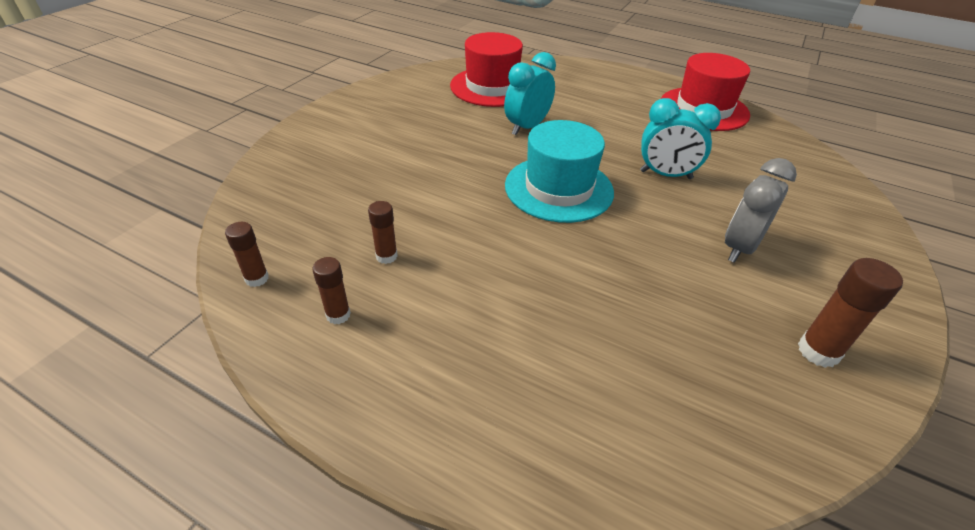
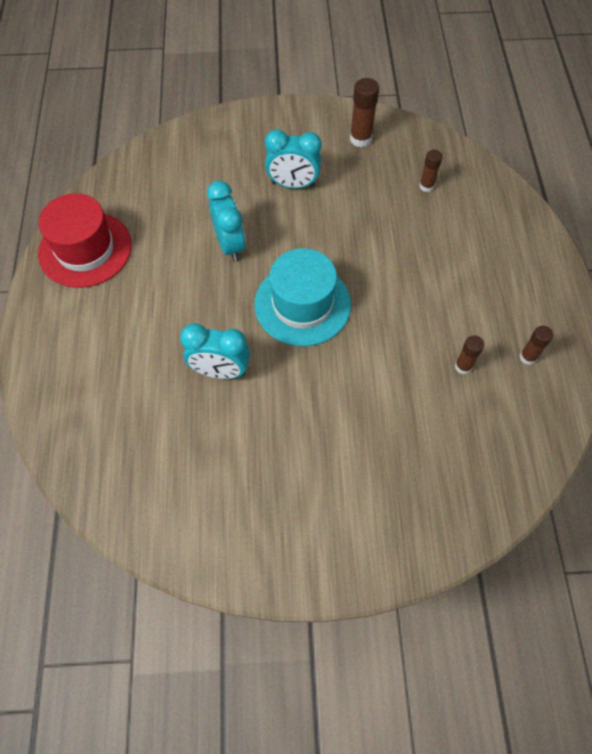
camera: 120 degrees left, 20 degrees up
(257, 278) = (547, 427): brown glue stick -> brown glue stick (426, 186)
(492, 87) = (151, 448): red hat -> none
(739, 247) = (293, 184): grey clock -> turquoise clock

